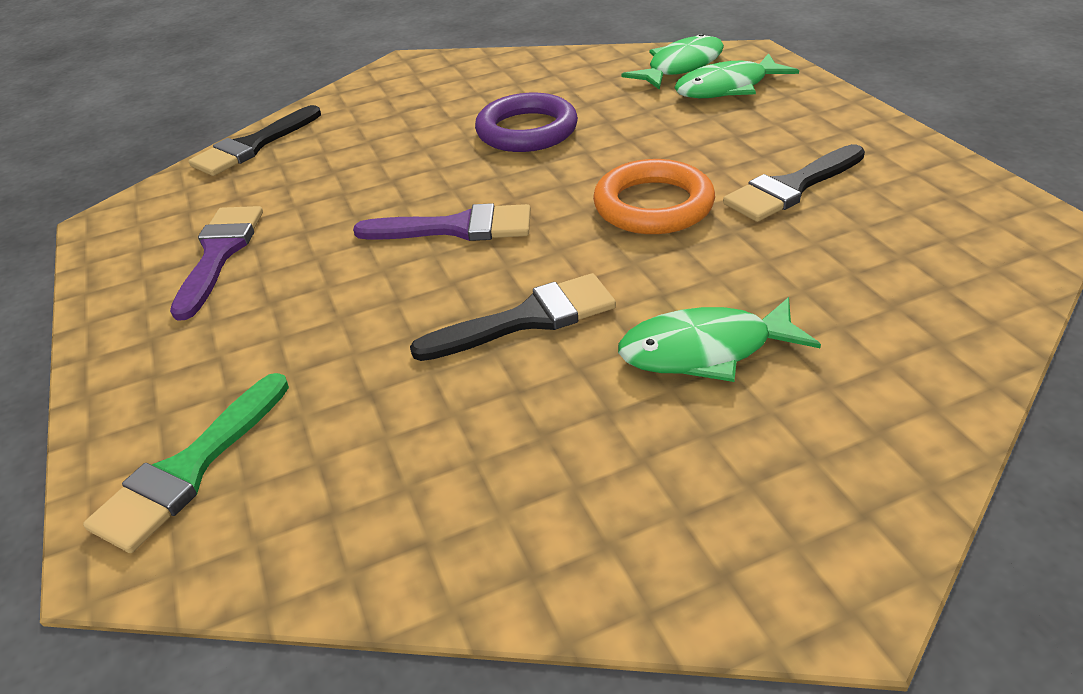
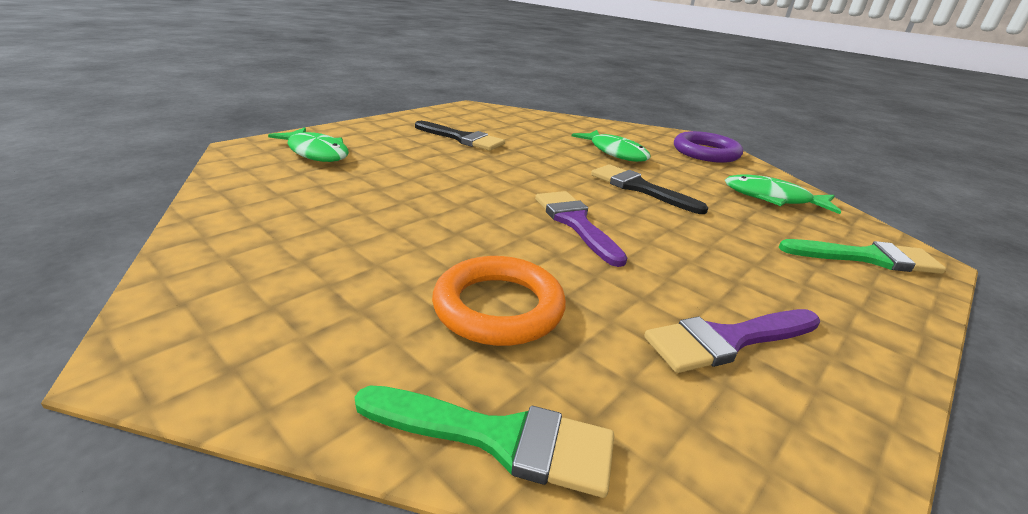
camera: 120 degrees left, 10 degrees down
(253, 146) = (499, 438): black brush -> green brush
(527, 130) = (402, 218): purple ring -> purple ring (706, 152)
(653, 205) = (501, 167): orange ring -> orange ring (498, 307)
(680, 67) = (264, 168): green fish -> green fish (772, 198)

